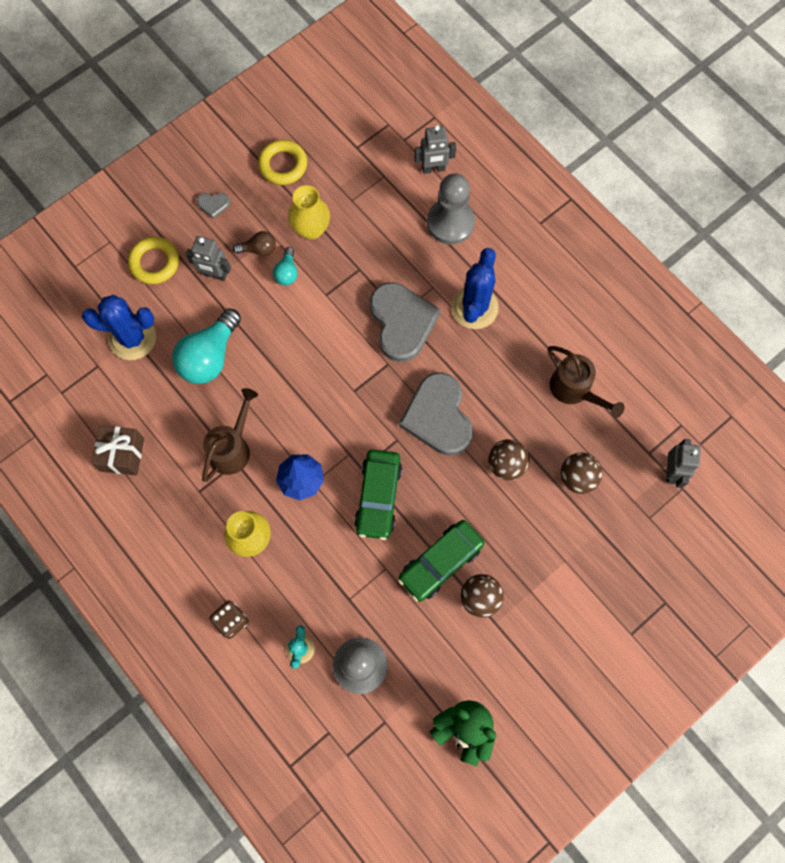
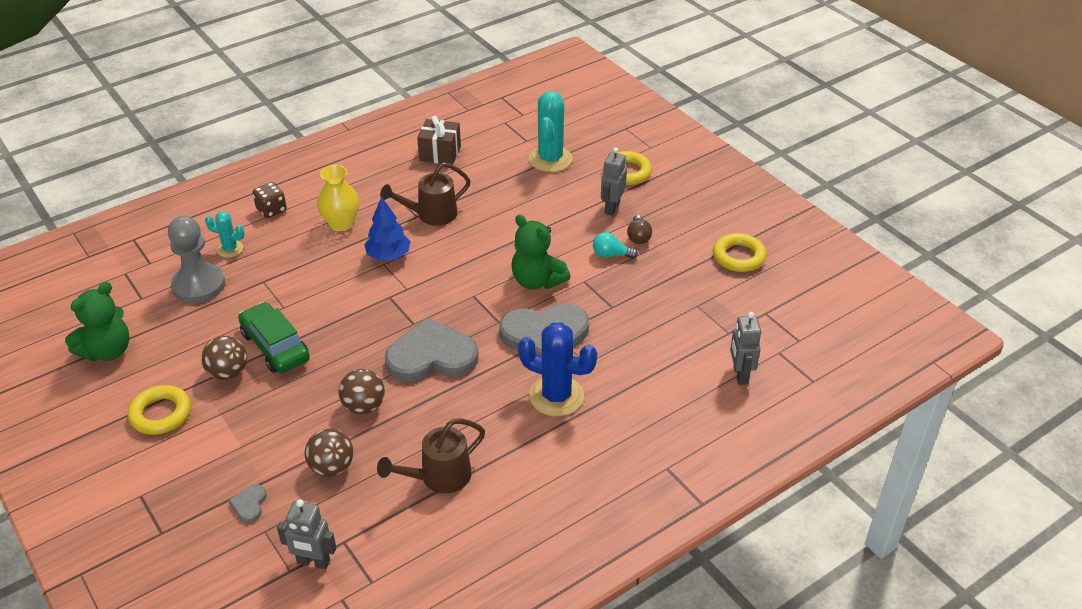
camera: 95 degrees right, 30 degrees down
(132, 338) = (550, 159): blue cactus -> turquoise cactus
(210, 356) = (525, 203): turquoise light bulb -> none
(213, 204) = (690, 209): grey heart -> grey heart (249, 504)
(233, 448) = (431, 215): brown watering can -> brown watering can turned 120 degrees clockwise
(311, 229) = (661, 274): yellow vase -> none
(329, 335) = (537, 281): none -> green teddy bear
(378, 497) = (356, 306): green car -> none
(450, 223) = (667, 384): grey pawn -> none
(538, 646) = (161, 414): none -> yellow ring

